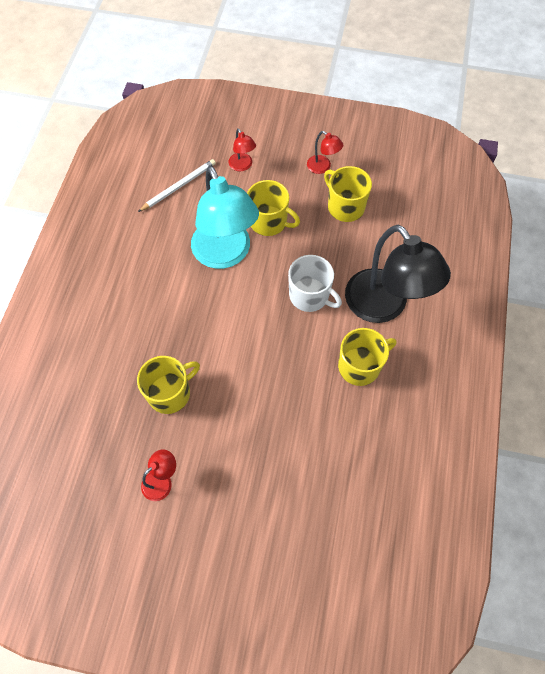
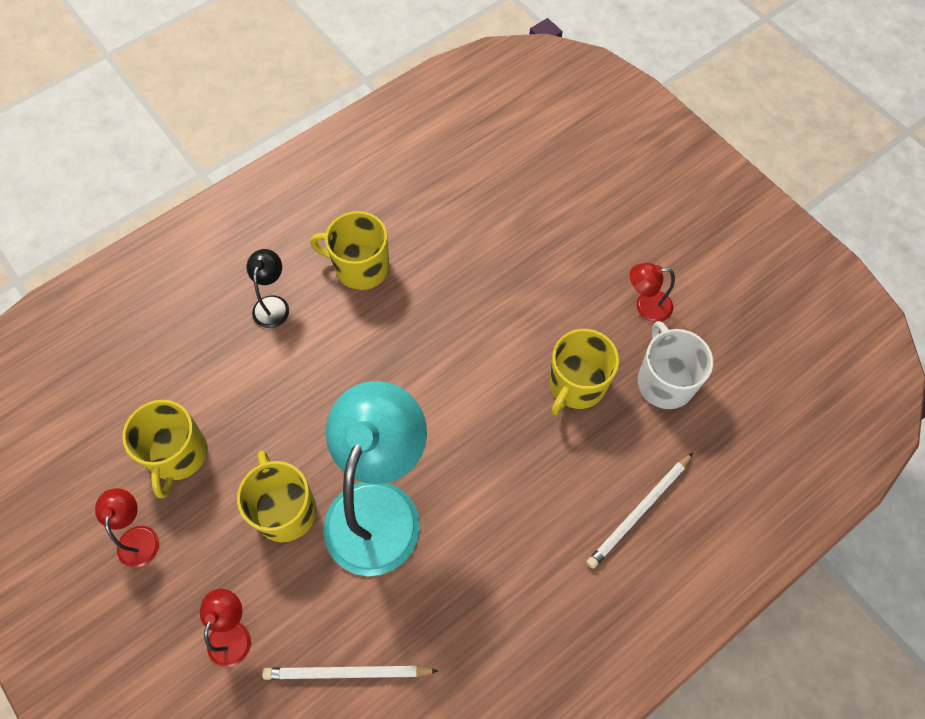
camera: 140 degrees left, 0 degrees up
(85, 348) = (639, 512): none -> white pencil
(170, 393) = (576, 385): yellow mug -> yellow mug turned 60 degrees counterclockwise
(310, 296) = (334, 376): white mug -> white mug (665, 381)
(384, 306) = (273, 304): black lamp -> black lamp, size x0.43

